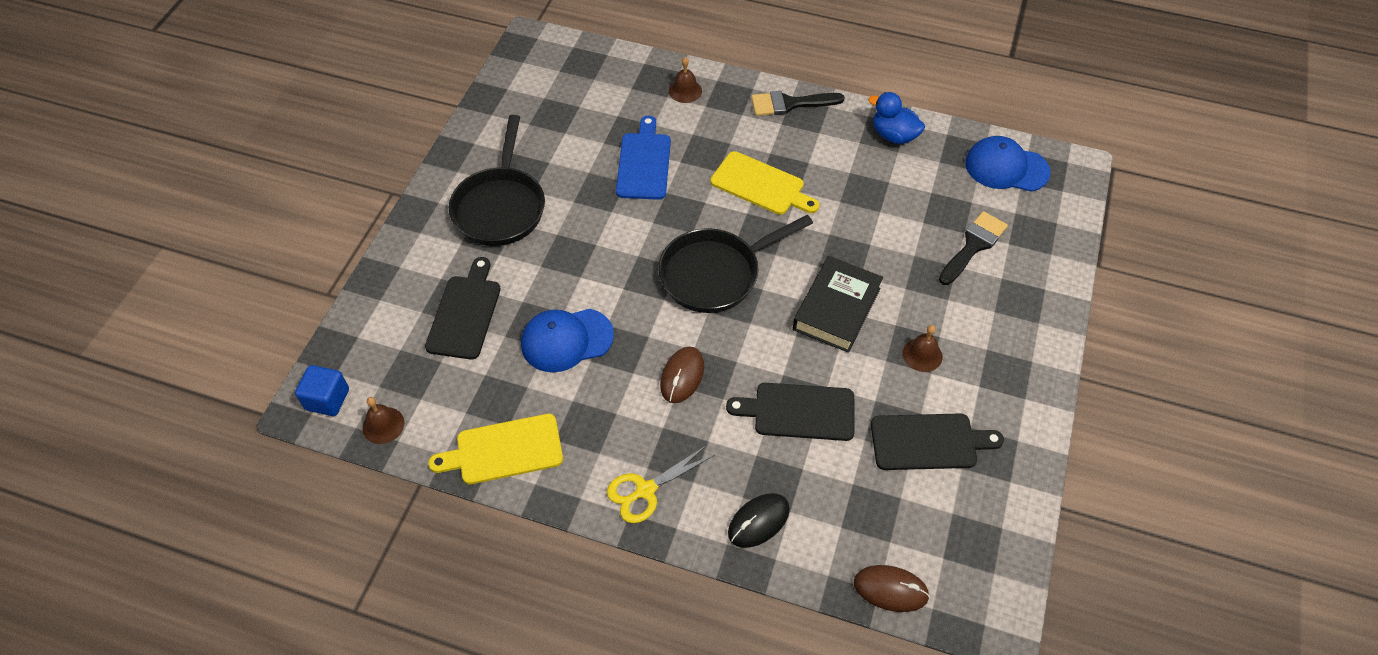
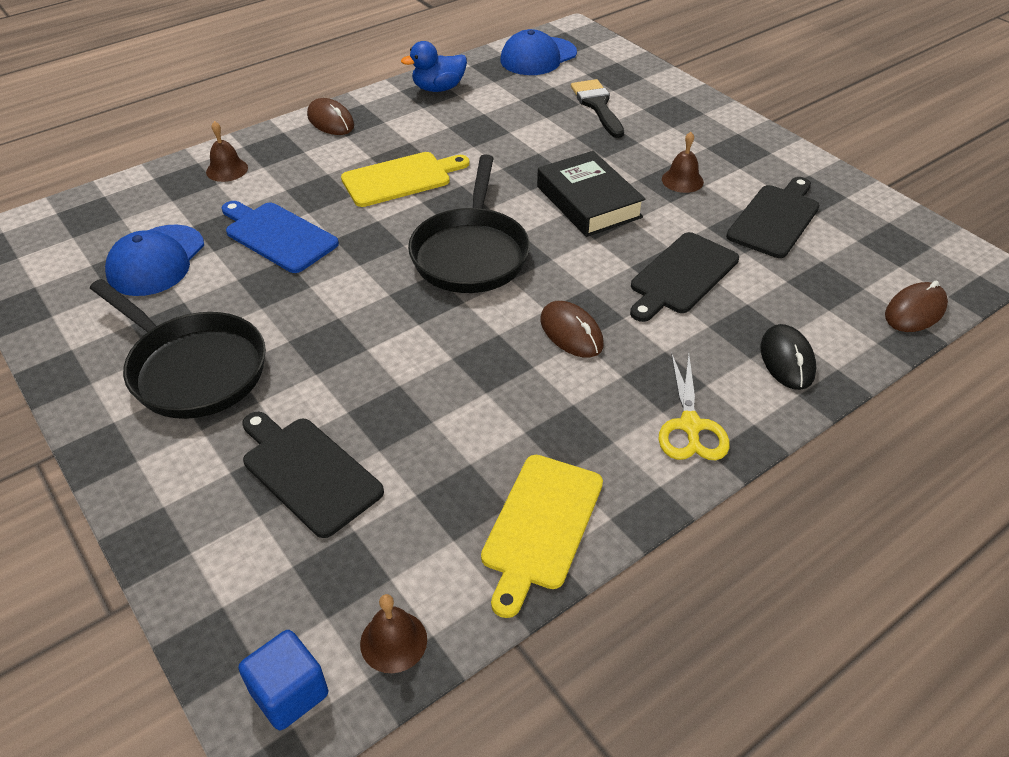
camera: 55 degrees left, 10 degrees down
(566, 340) = (439, 399): blue cap -> blue cap (156, 261)
(790, 104) = (330, 121): black brush -> brown mouse

